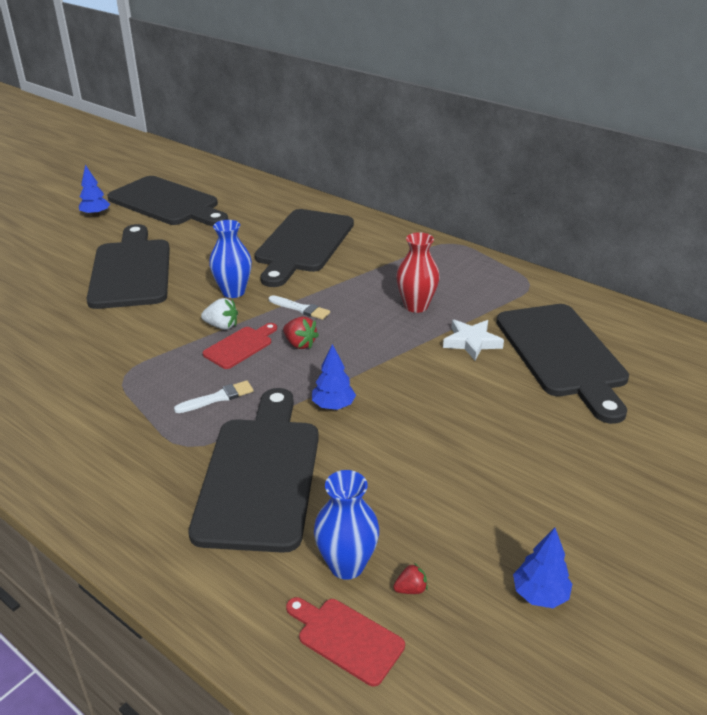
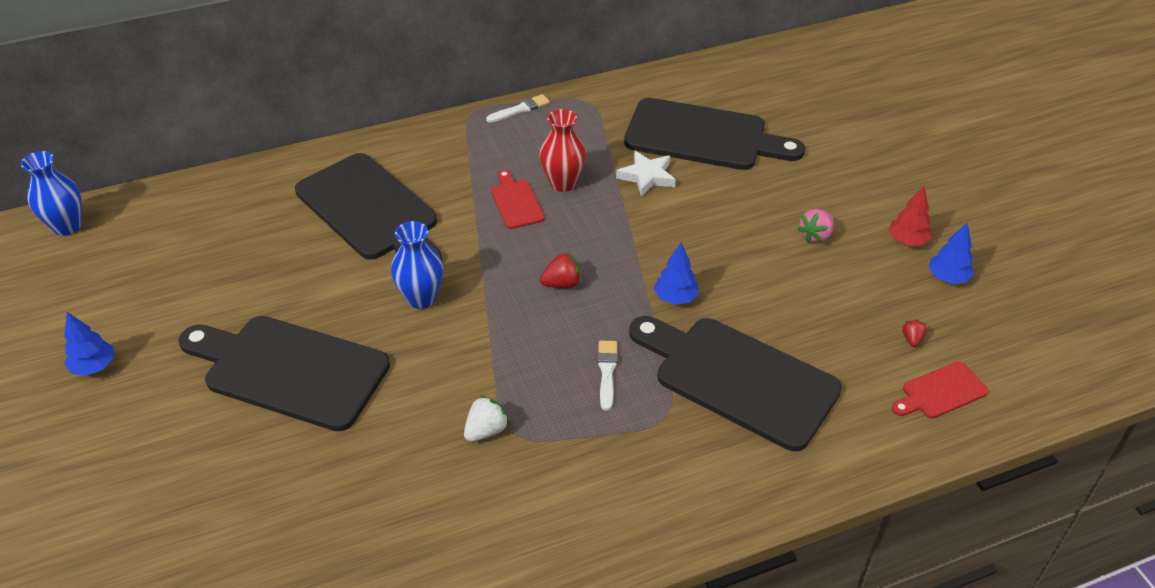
camera: 60 degrees left, 10 degrees up
(167, 203) = (140, 288): black cutting board -> none
(221, 326) = (482, 329): white strawberry -> white strawberry (486, 431)
(240, 346) = (532, 327): red cutting board -> red cutting board (516, 202)
(301, 309) = (500, 260): white brush -> white brush (520, 109)
(346, 565) = (871, 364): blue vase -> blue vase (67, 226)
(501, 467) = (815, 236): none -> pink strawberry
(567, 541) = (907, 241): none -> red tree

